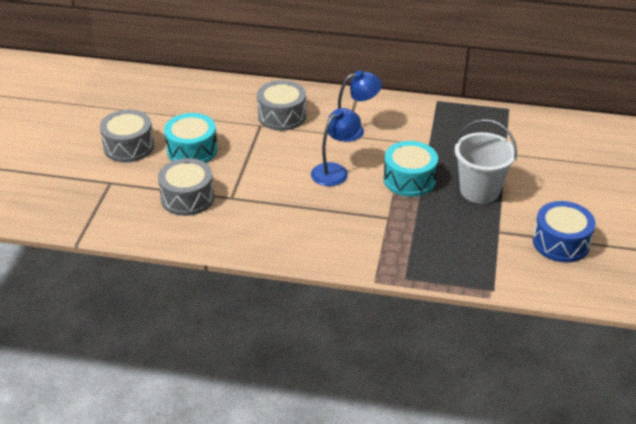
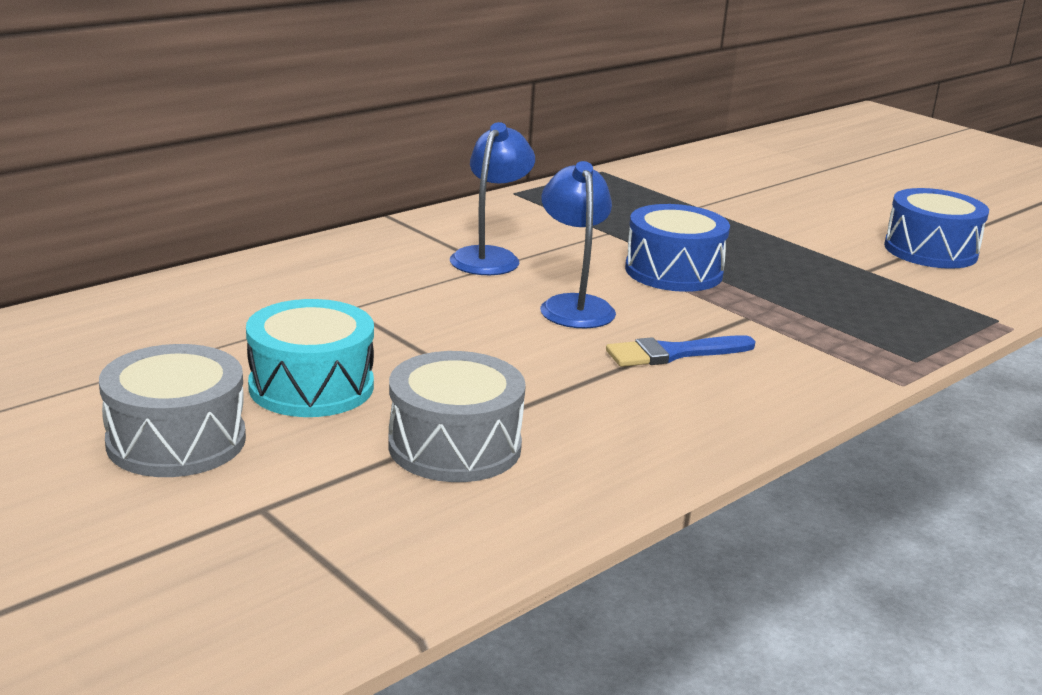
camera: 55 degrees left, 15 degrees down
(282, 116) = (356, 285): grey drum -> none
(323, 213) = (673, 353): none -> blue brush
(409, 179) = (673, 271): turquoise drum -> blue drum
(479, 190) = (760, 246): white bucket -> none

